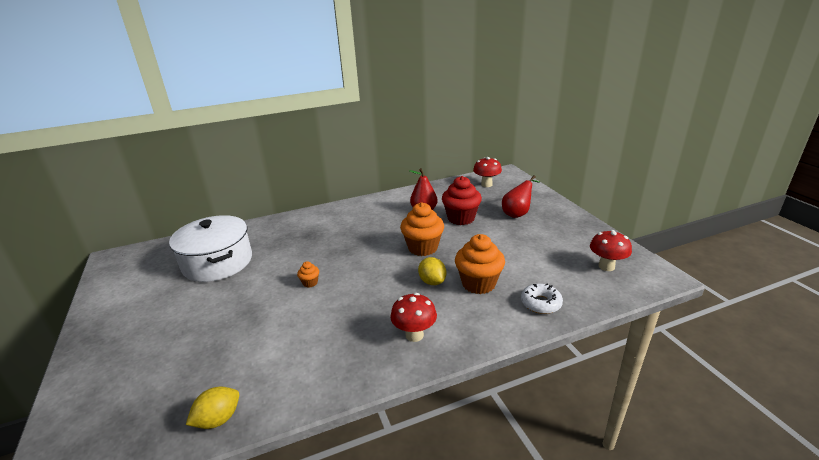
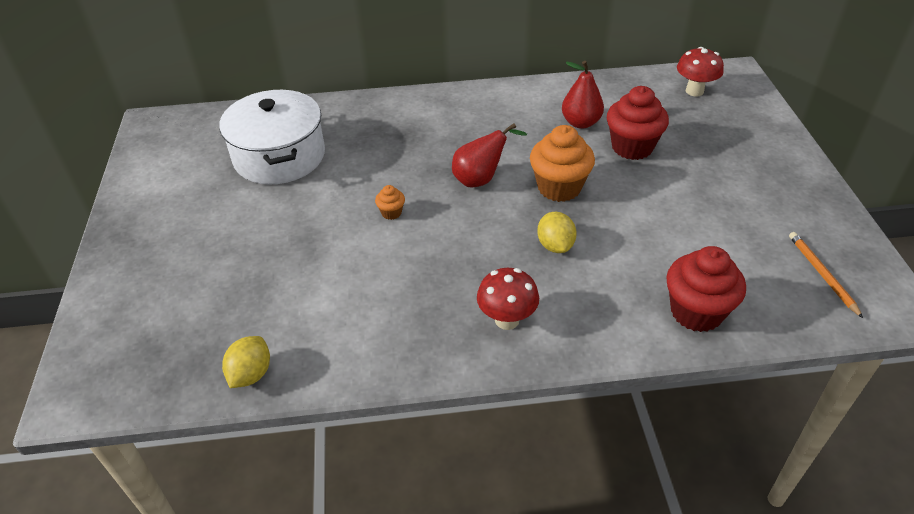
camera: 15 degrees right, 15 degrees up
(218, 419) = (251, 374): yellow lemon -> yellow lemon turned 45 degrees counterclockwise
(478, 283) = (619, 262): orange cupcake -> none
(517, 213) = (723, 155): red pear -> red pear (481, 179)
(541, 303) = (696, 312): white donut -> red cupcake
(606, 266) = (822, 274): red mushroom -> orange pencil

